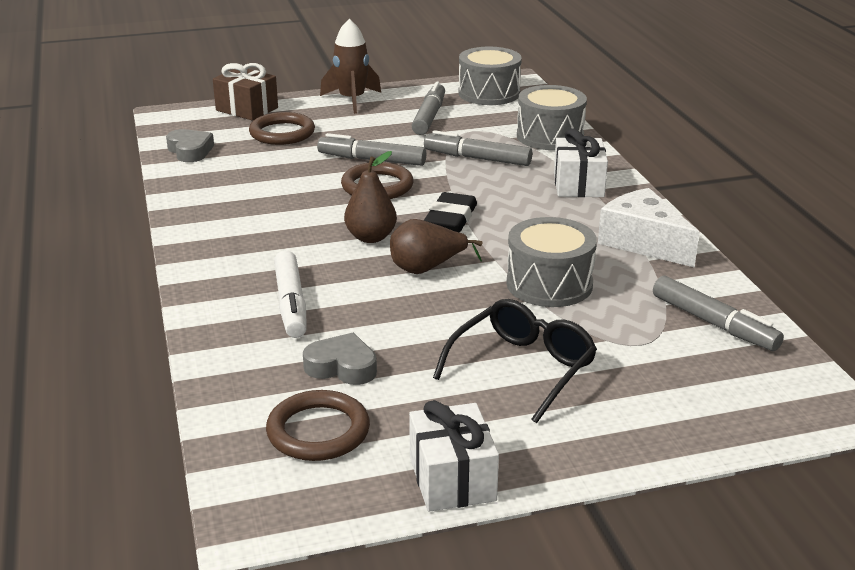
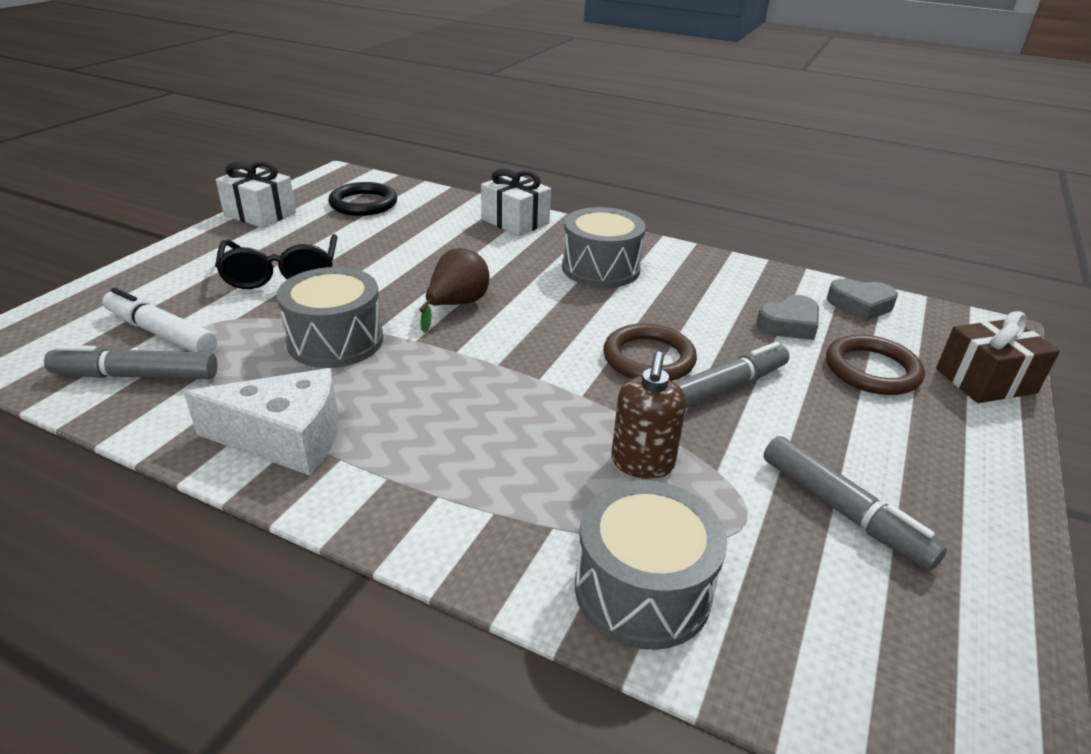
camera: 130 degrees right, 5 degrees up
(291, 303) = (500, 243): white marker -> white marker (161, 333)
(318, 431) = (363, 204): brown ring -> black ring
(342, 367) = (402, 229): grey heart -> grey heart (789, 324)
(352, 100) = (977, 477): brown rocket -> none
(371, 237) = (546, 308): brown pear -> none
(450, 219) = (519, 360): black eraser -> none
(477, 158) = (642, 463): grey marker -> brown soap dispenser
(489, 93) = (923, 661): grey drum -> grey drum (600, 268)
(578, 185) = (462, 494): white gift -> white gift (515, 221)

